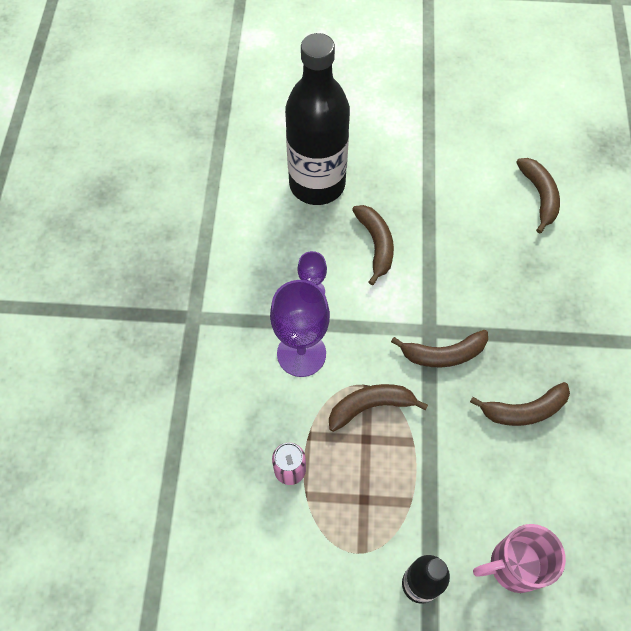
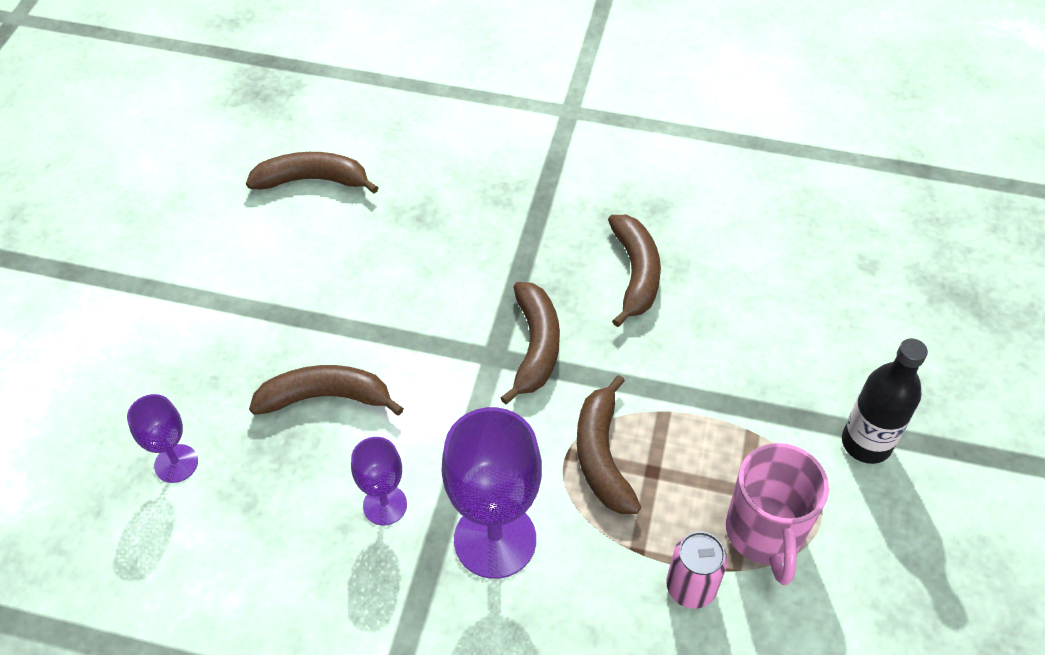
camera: 80 degrees left, 10 degrees down
(317, 184) = (176, 463): black bottle -> purple goblet
(513, 565) = (842, 333): pink mug -> pink mug (764, 534)

